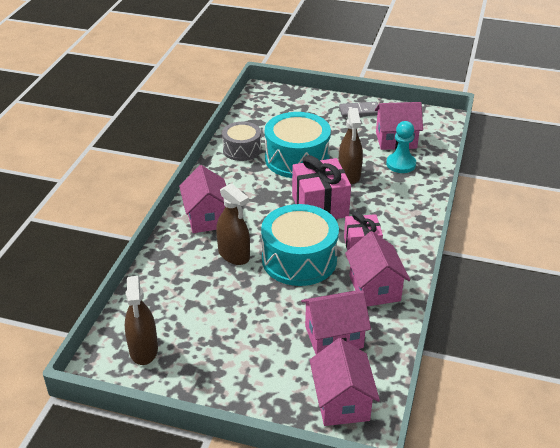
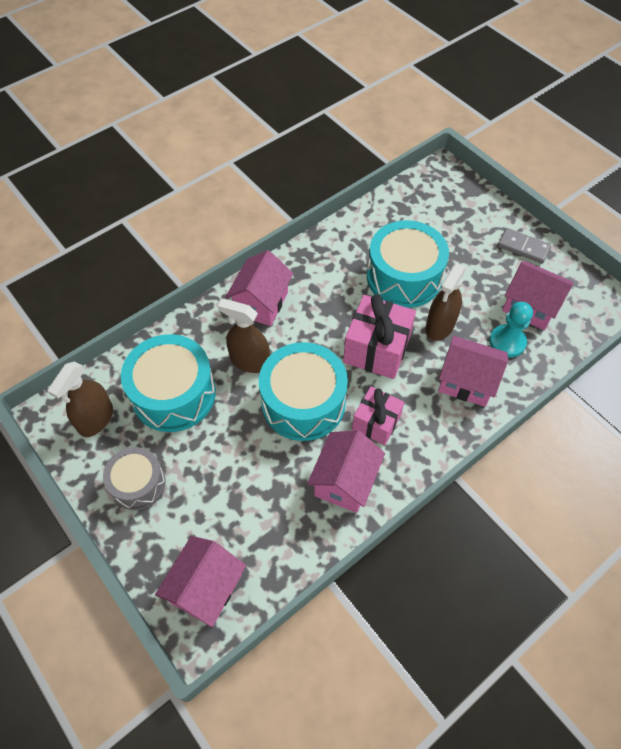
camera: 35 degrees right, 20 degrees up
(193, 302) = (173, 394): none -> turquoise drum
(234, 255) = (250, 361): brown spray bottle -> brown spray bottle turned 120 degrees clockwise
(242, 149) = (360, 237): grey drum -> grey drum (138, 484)
(334, 337) = (259, 512): pink house -> pink house (466, 382)

